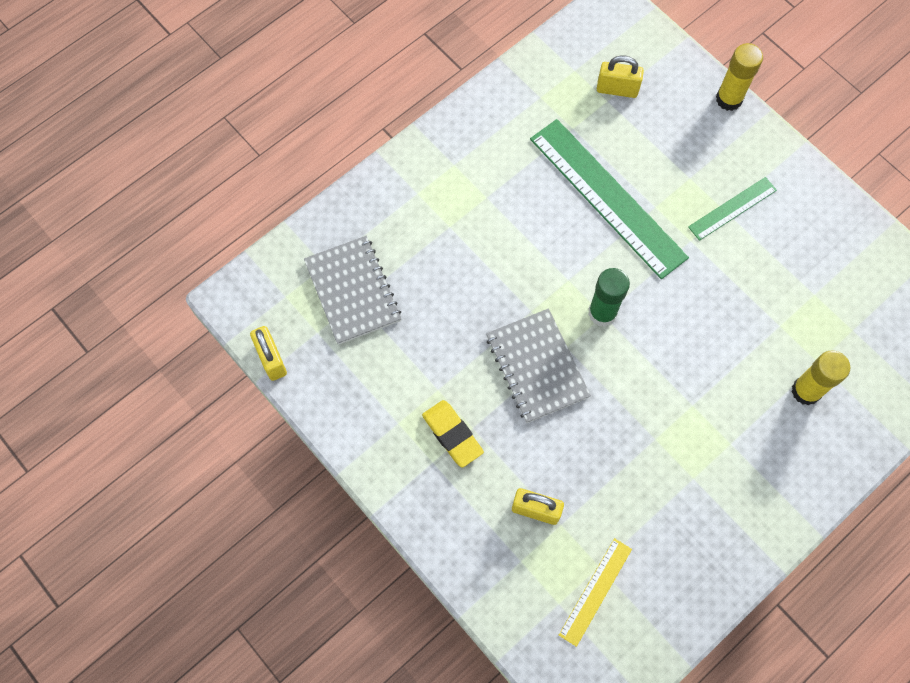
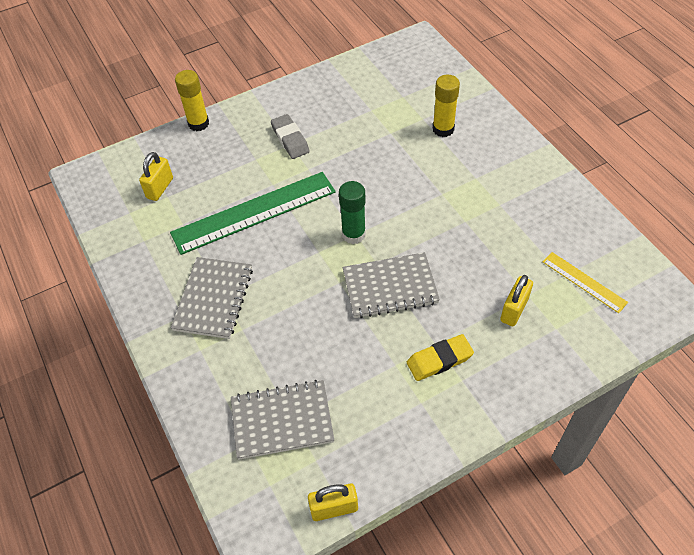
camera: 75 degrees left, 15 degrees down
(480, 188) = (214, 299): none -> grey notebook
(732, 208) = (290, 139): green ruler -> grey eraser

